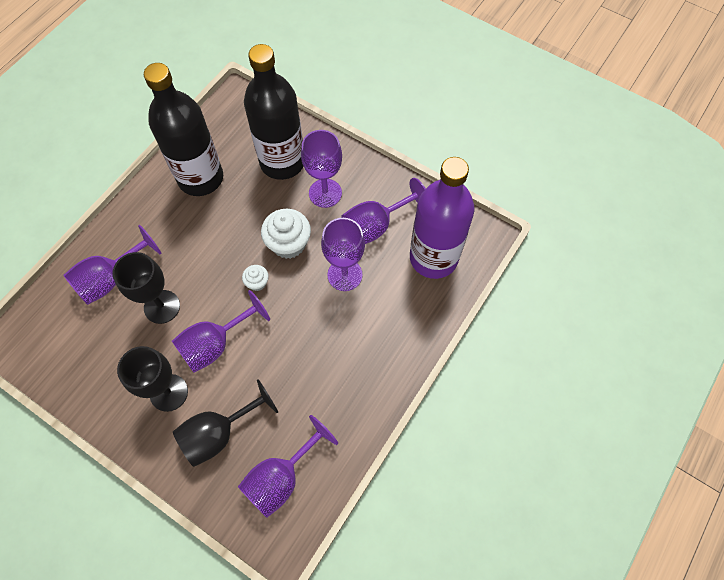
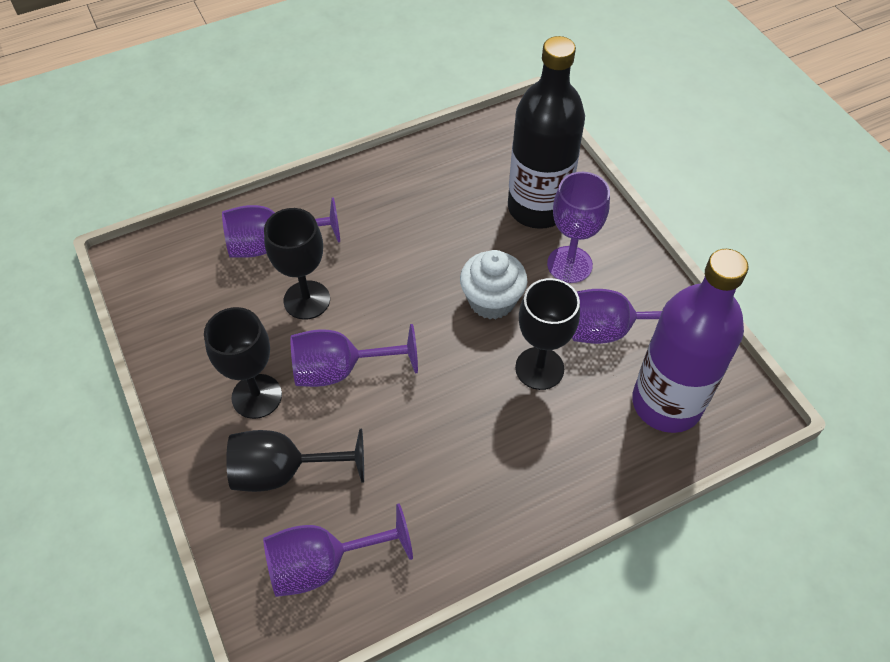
camera: 30 degrees right, 10 degrees down
(200, 178) = (433, 184): black bottle -> none
(257, 282) = (429, 326): white cupcake -> none
(345, 275) = (539, 368): purple goblet -> black goblet

